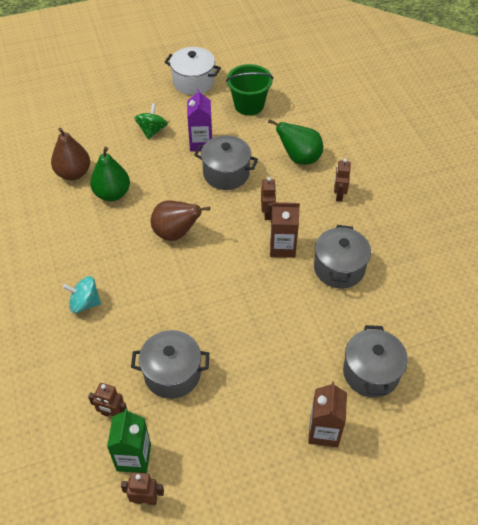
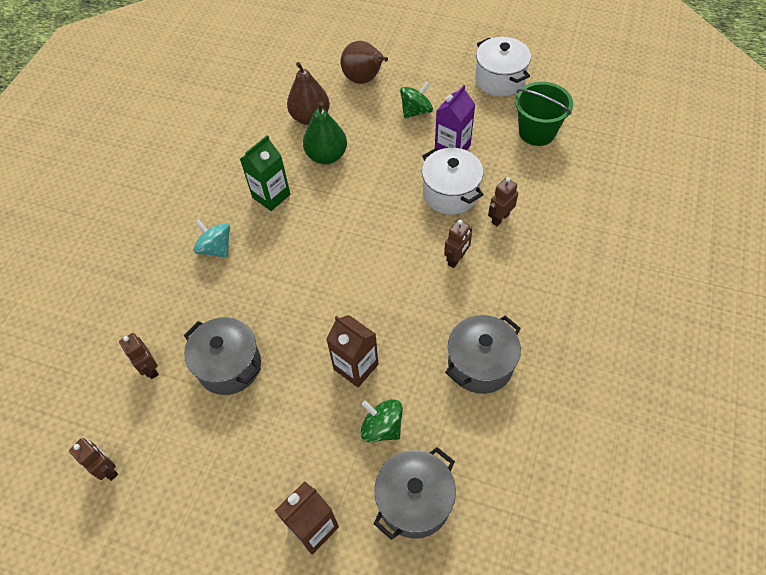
camera: 40 degrees right, 5 degrees up
(134, 457) = (132, 422): green carton -> green carton (271, 196)
(176, 233) = (350, 228): brown pear -> brown pear (364, 79)
(226, 173) = (450, 193): grey pot -> white pot
(282, 247) = (440, 305): brown carton -> brown carton (356, 367)
(299, 158) = (542, 218): green pear -> none
(312, 344) = (382, 427): none -> green spinning top
(339, 195) = (551, 283): brown robot -> brown robot (500, 218)

